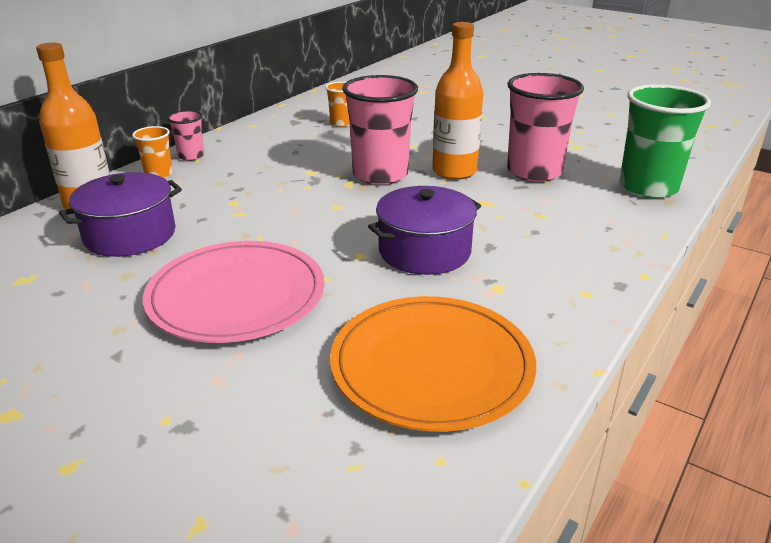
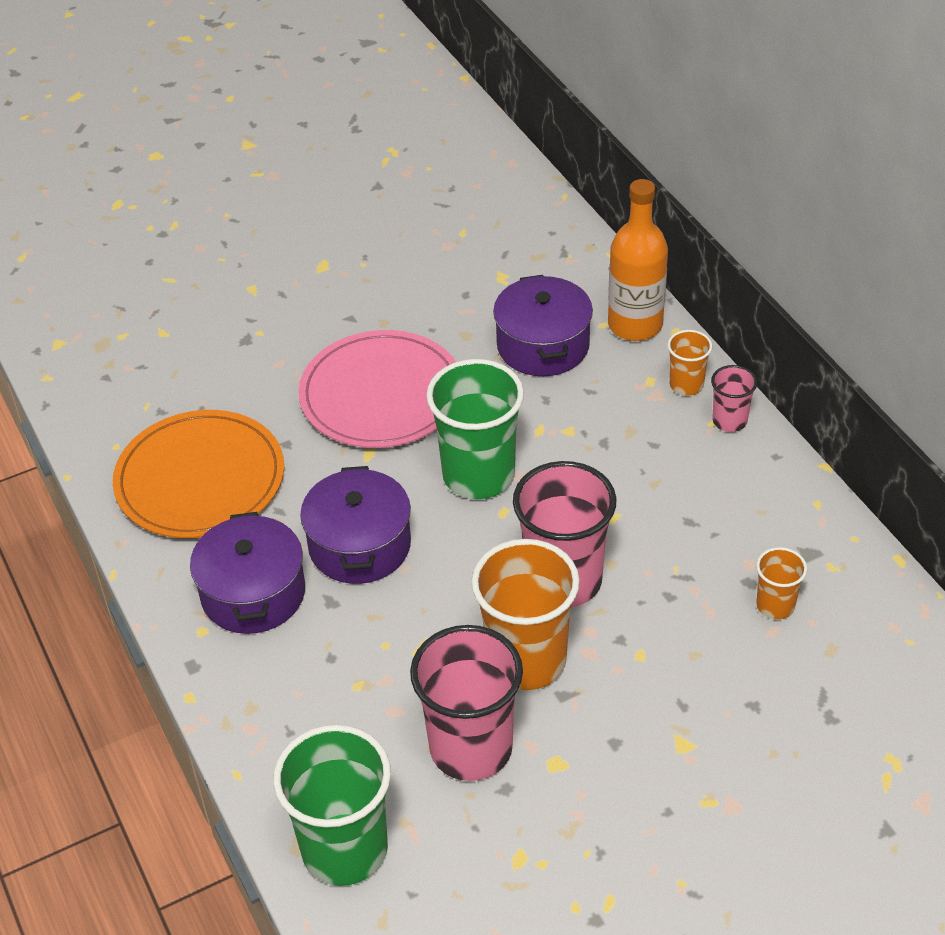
camera: 120 degrees right, 15 degrees up
(307, 224) = (478, 475): none -> green cup
(454, 171) = (526, 660): orange bottle -> orange cup
(523, 282) = (253, 593): none -> purple pot

